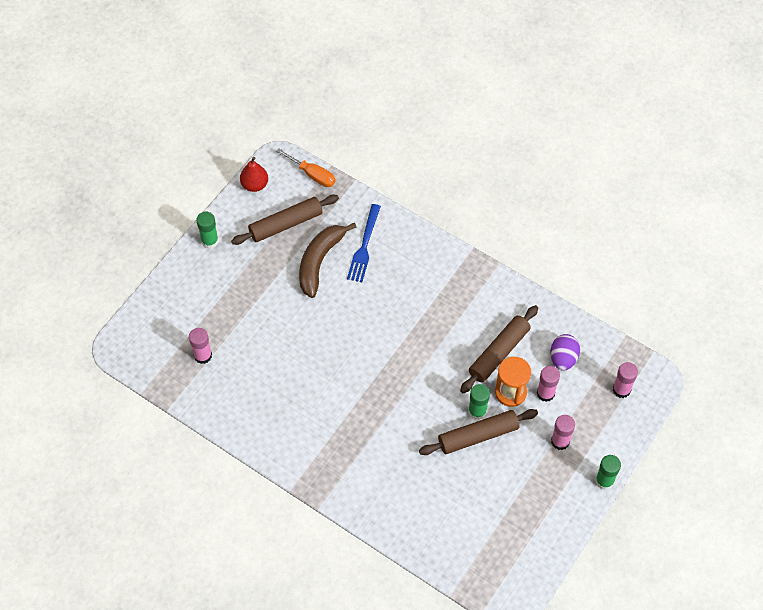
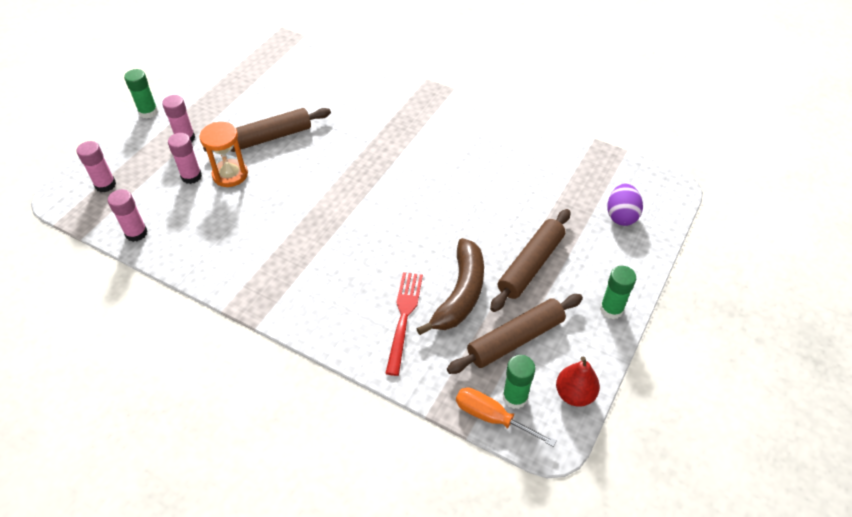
camera: 175 degrees right, 10 degrees down
(203, 355) = (574, 185): pink glue stick -> pink glue stick (136, 233)
(364, 246) = (404, 317): blue fork -> red fork
(477, 411) = (268, 156): green glue stick -> green glue stick (515, 397)
(498, 353) = (238, 210): brown rolling pin -> brown rolling pin (531, 265)
(563, 358) = (164, 209): purple egg -> purple egg (621, 216)

